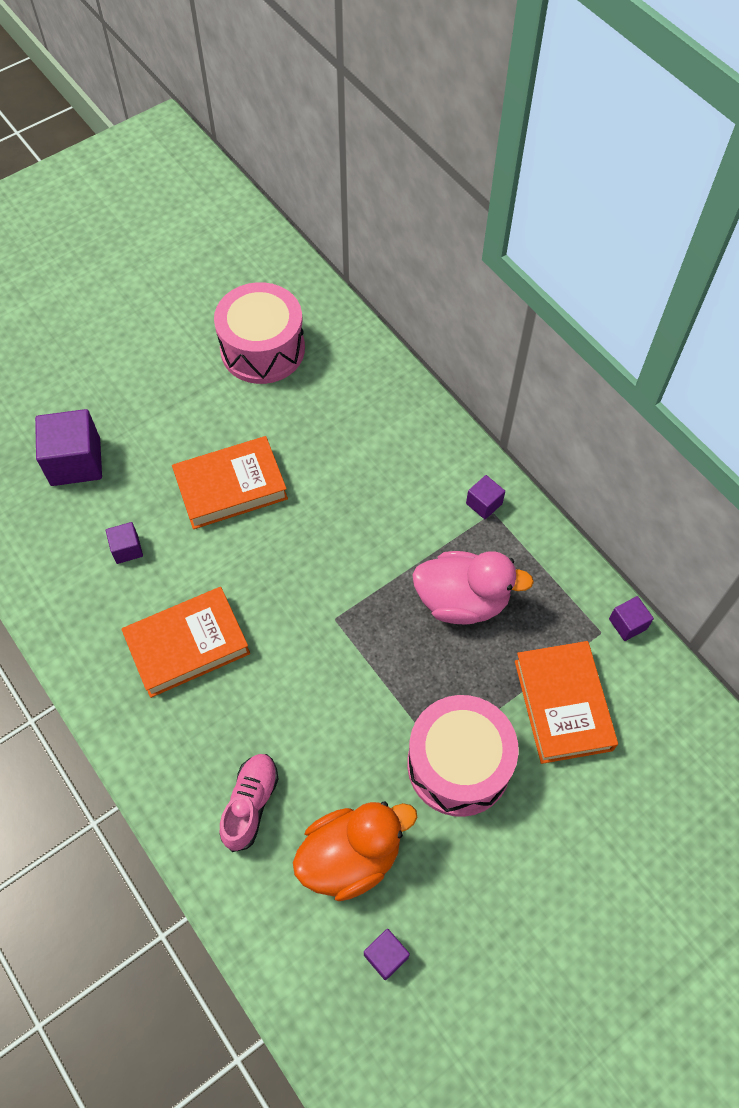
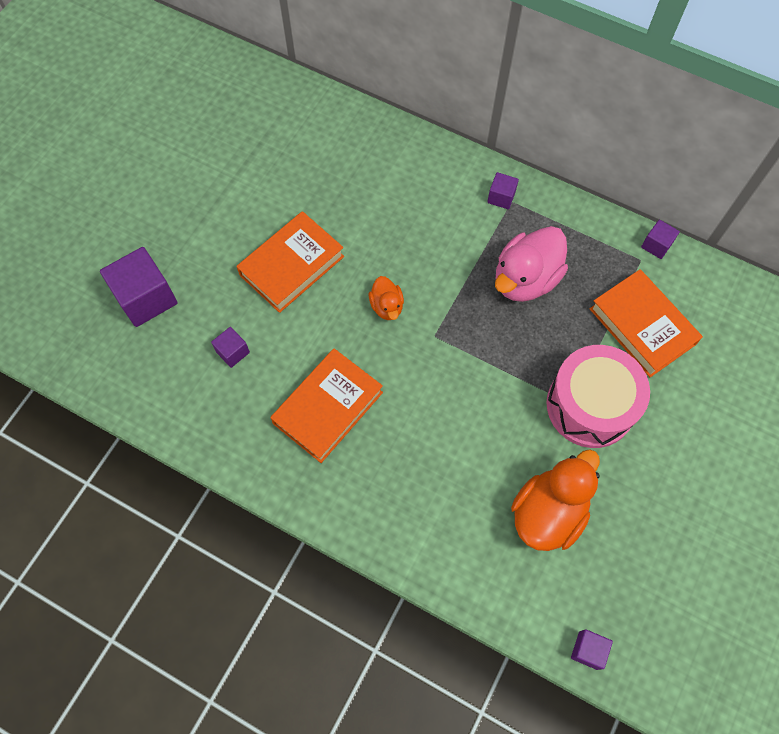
camera: 25 degrees left, 5 degrees up
(250, 804) = (449, 509): pink shoe -> none
(262, 349) = (255, 142): pink drum -> none
(302, 568) = (387, 306): none -> orange duck
(386, 956) = (615, 574): purple cube -> purple cube (588, 650)
(462, 600) = (525, 279): pink duck -> pink duck turned 150 degrees clockwise

